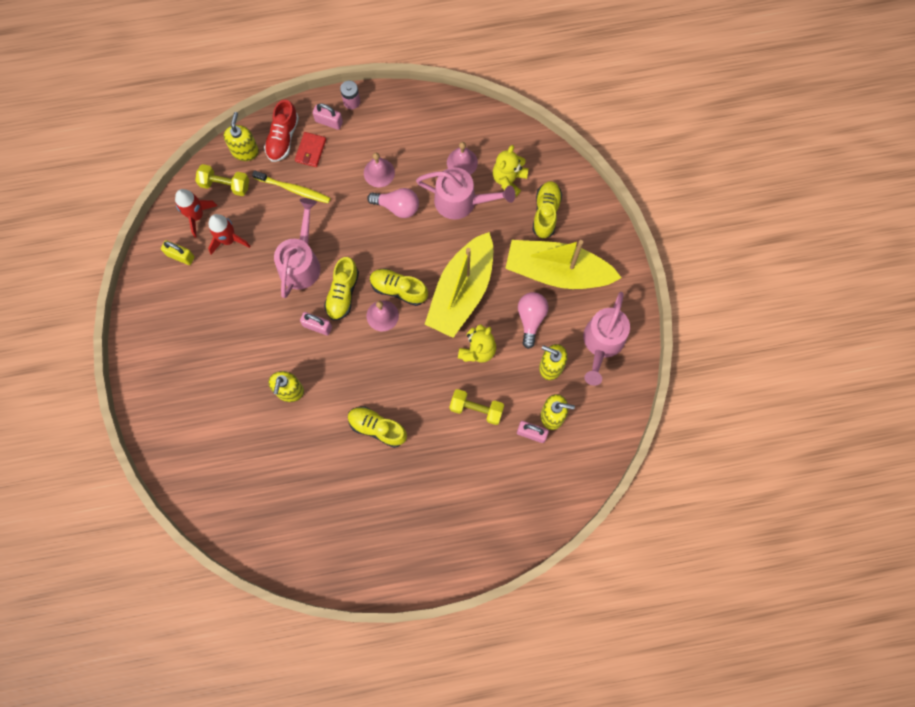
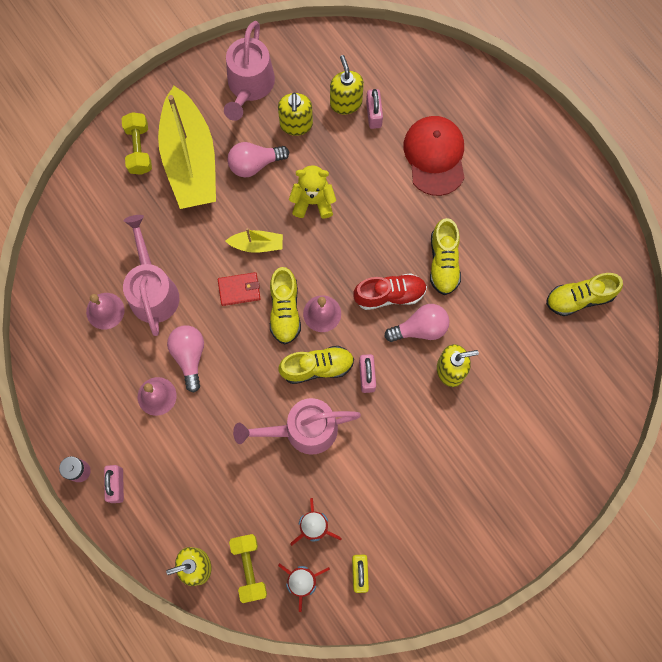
camera: 115 degrees left, 0 degrees up
(283, 138) = (160, 529): red shoe -> red shoe (389, 295)
(294, 189) = (219, 482): yellow toothbrush -> none
(310, 150) = (162, 488): red wallet -> red wallet (239, 290)
(333, 384) = (420, 328): none -> pink light bulb
(461, 291) = (257, 244): yellow boat -> yellow boat, size x0.43
(471, 466) = (435, 156): none -> red cap
(476, 409) = (375, 176): yellow dumbbell -> yellow dumbbell (139, 149)
(509, 180) = (105, 252): yellow teddy bear -> none
(546, 213) = (128, 198): yellow shoe -> yellow shoe (579, 298)
(602, 344) = (249, 87): pink watering can -> pink watering can turned 105 degrees clockwise

